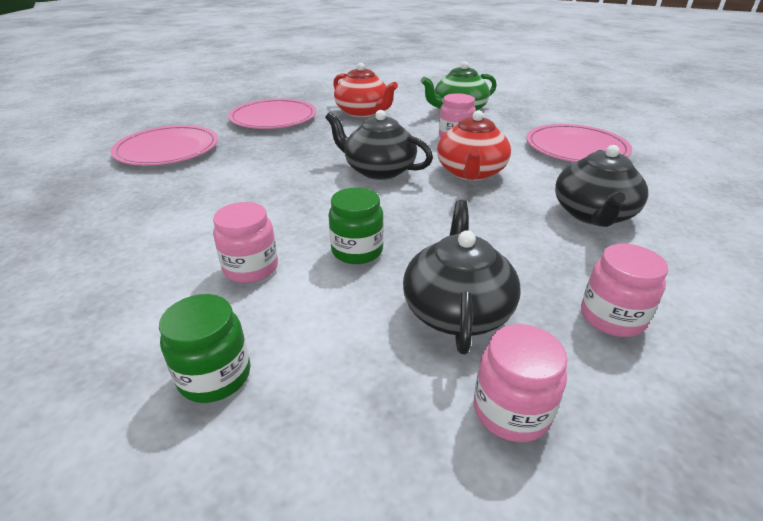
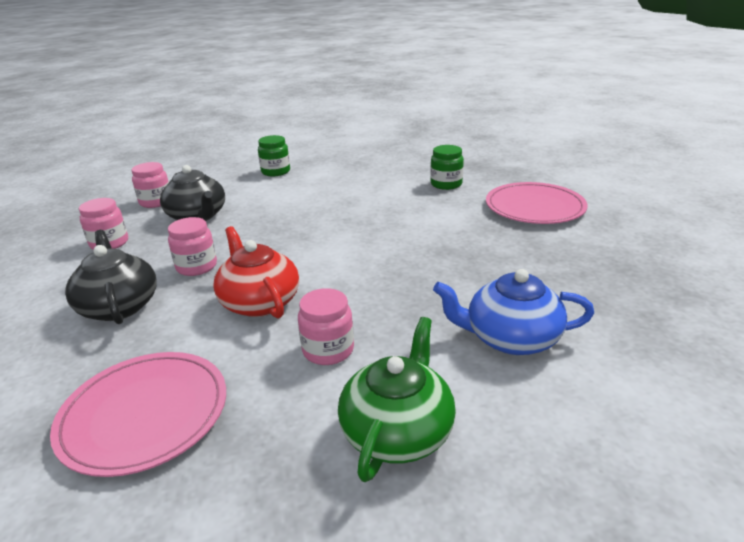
camera: 140 degrees right, 5 degrees down
(251, 268) = (320, 191): pink jar -> pink jar (196, 267)
(273, 118) = (566, 273): pink plate -> none
(357, 251) = (278, 215): green jar -> green jar (446, 184)
(363, 112) = (510, 338): red teapot -> blue teapot
(378, 170) = (345, 265): black teapot -> none

